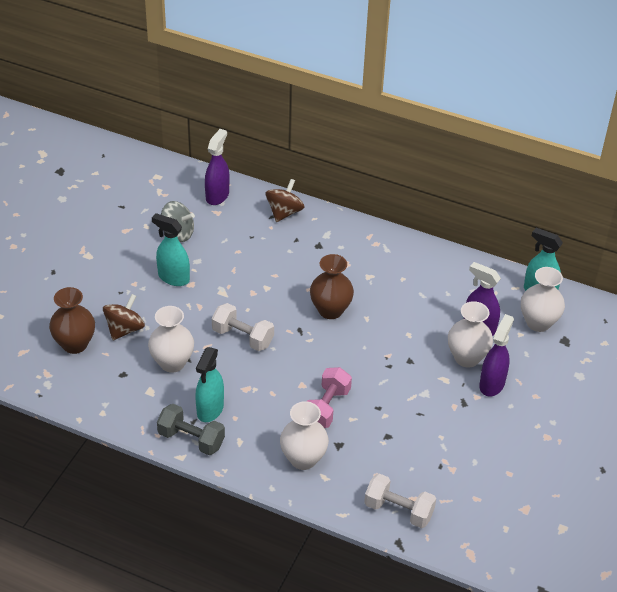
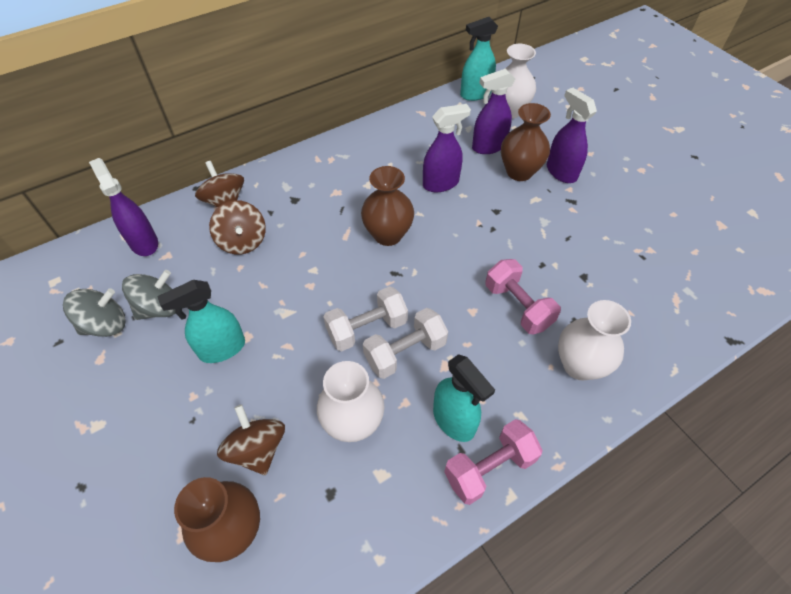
camera: 55 degrees left, 10 degrees up
(148, 218) = (105, 325): none -> grey spinning top
(191, 439) = (489, 468): grey dumbbell -> pink dumbbell
(259, 240) = (242, 241): none -> brown spinning top
(398, 510) = (688, 318): white dumbbell -> white dumbbell (405, 352)
(409, 316) = (441, 183): none -> purple spray bottle
(467, 358) = (519, 172): white vase -> brown vase

